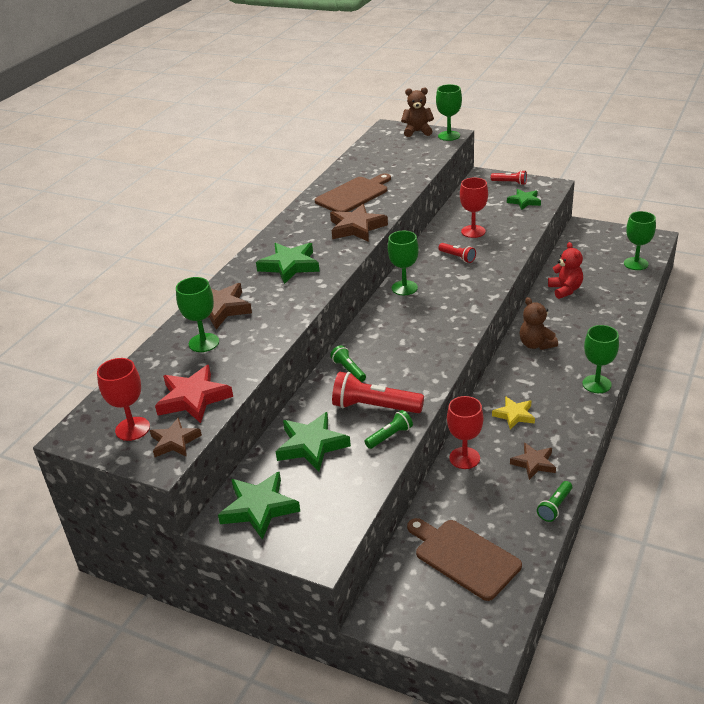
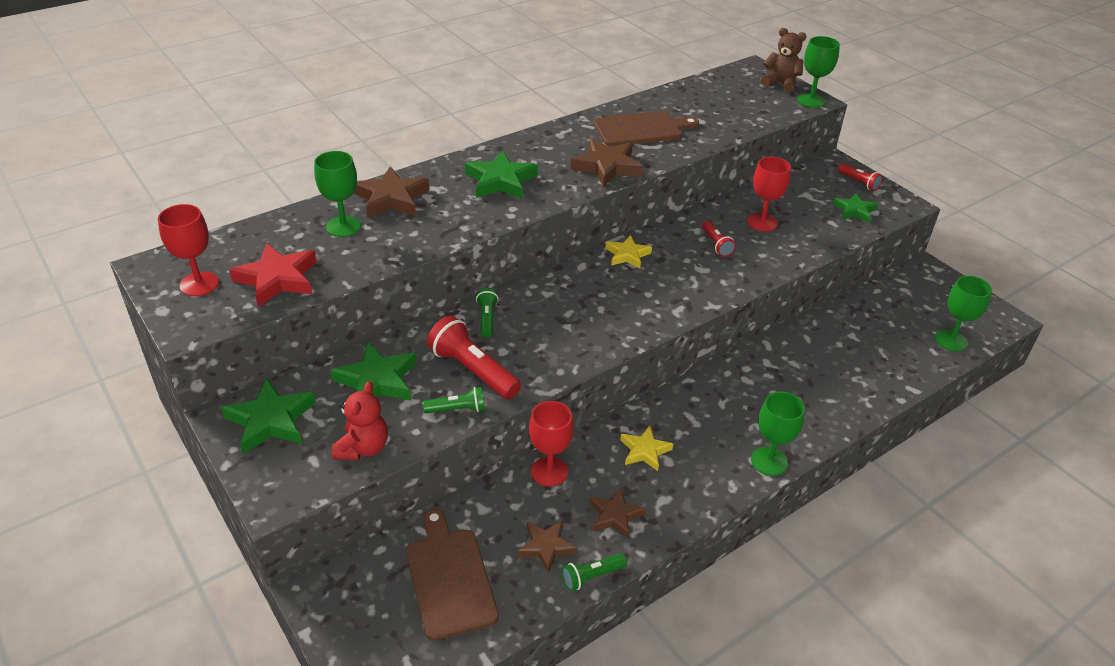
camera: 25 degrees right, 5 degrees up
(175, 441) = (219, 314): brown star -> brown star (546, 547)
(404, 288) = (627, 255): green goblet -> yellow star
(536, 344) = (742, 383): brown teddy bear -> none
(565, 290) = (835, 335): red teddy bear -> red teddy bear (363, 448)

